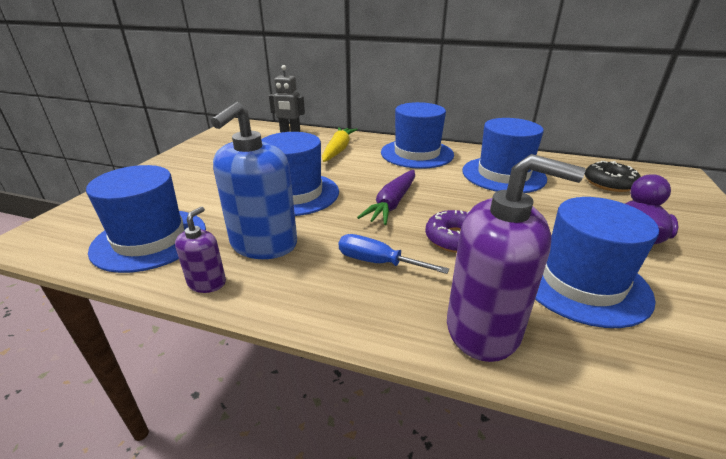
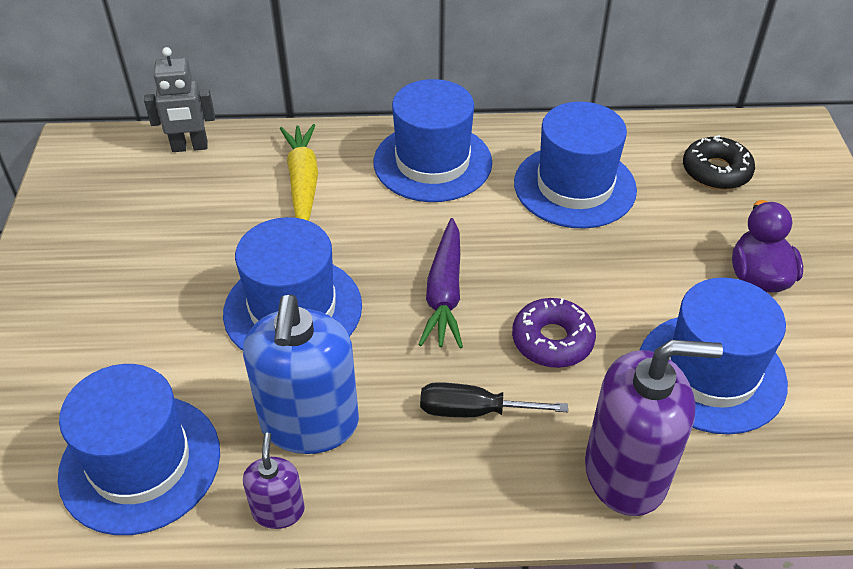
camera: 20 degrees left, 15 degrees up
(377, 262) = (473, 411): blue screwdriver -> black screwdriver

